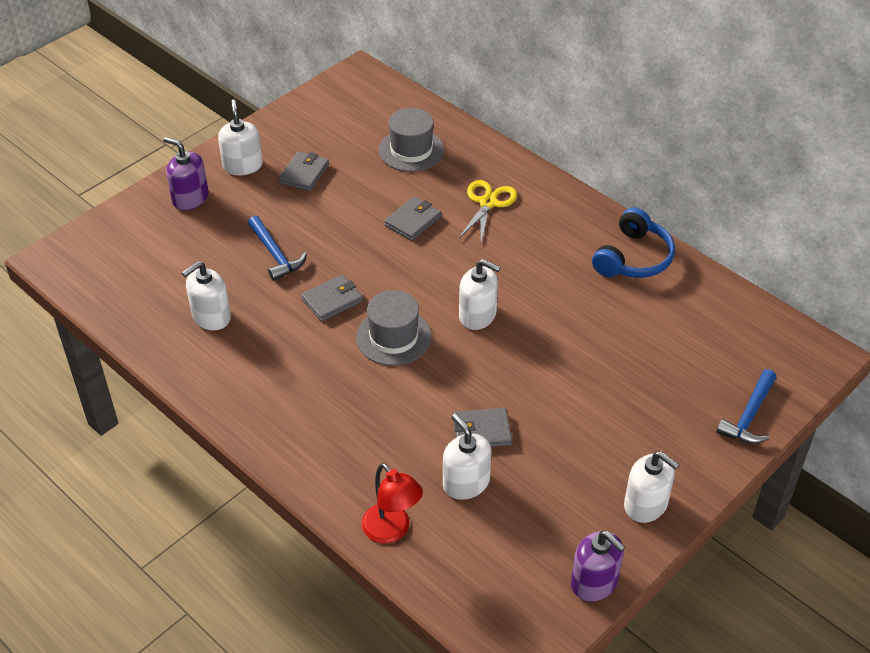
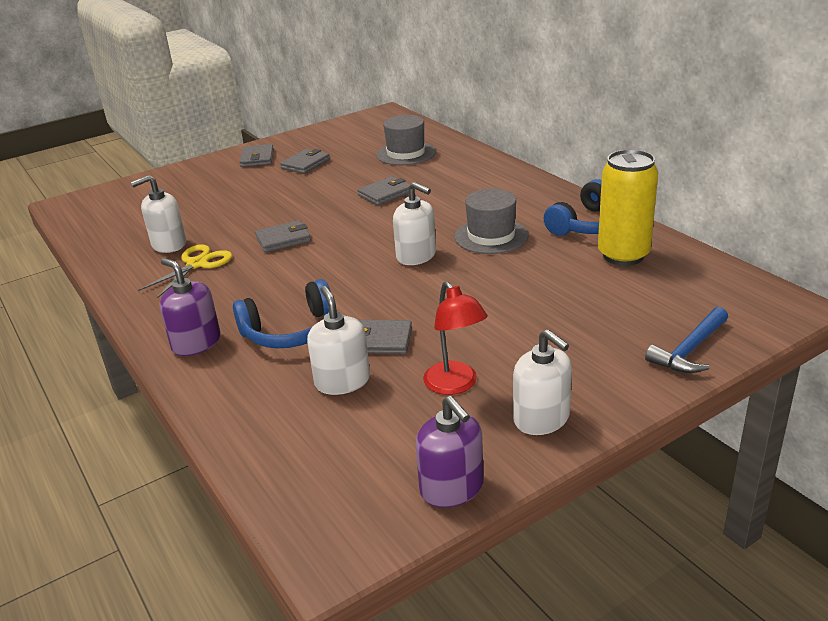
camera: 15 degrees right, 15 degrees down
(190, 198) = (201, 175): purple soap dispenser -> purple soap dispenser (196, 343)
(243, 165) = (257, 158): white soap dispenser -> grey wallet
(275, 254) = (250, 209): blue hammer -> none
(392, 531) = (241, 415): red lamp -> red lamp (455, 385)
(393, 337) = (326, 266): grey hat -> grey hat (491, 236)
(394, 428) = (290, 331): none -> blue headphones
(487, 203) = (460, 185): yellow scissors -> yellow scissors (197, 264)
(672, 300) = (623, 255): none -> yellow can

